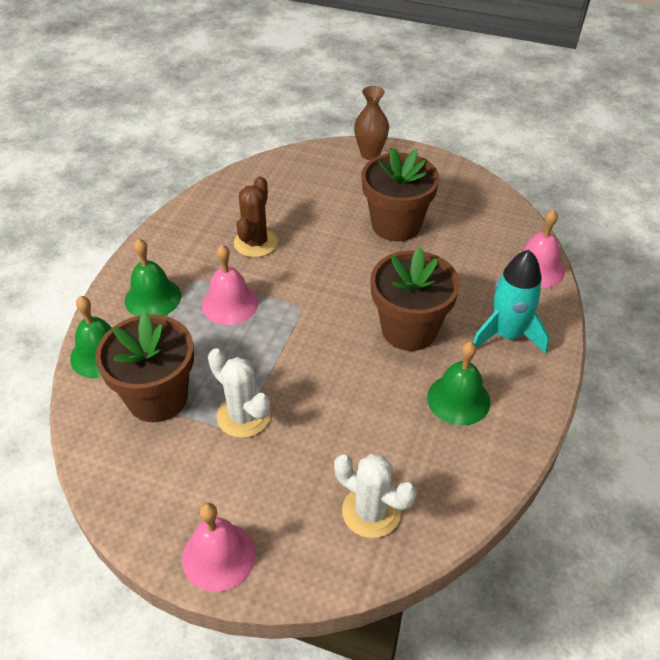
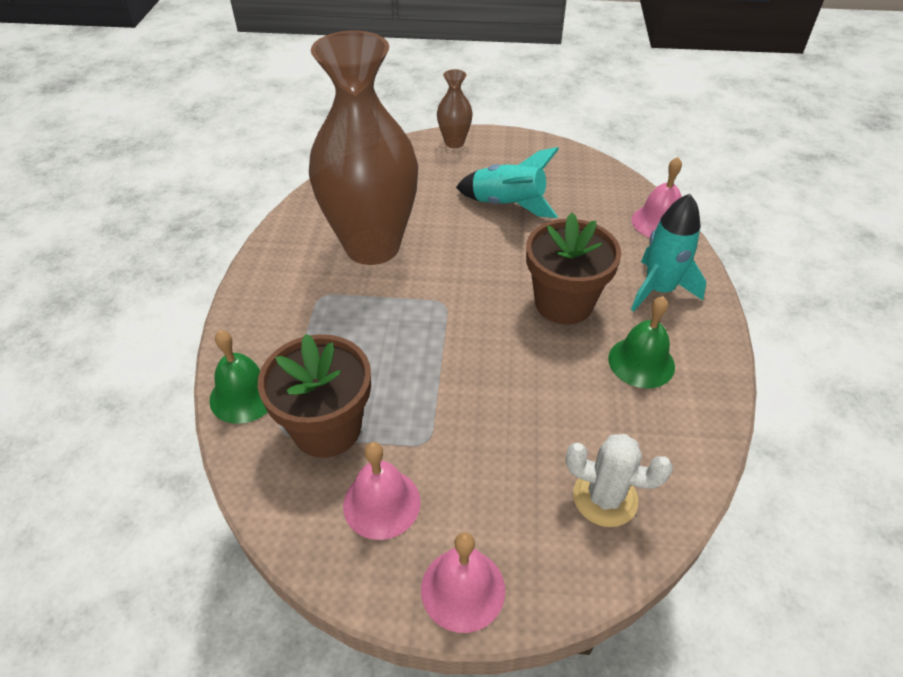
camera: 15 degrees left, 0 degrees up
(153, 298) = (282, 323): green bell -> none
(230, 304) = (369, 313): pink bell -> pink bell (381, 503)
(243, 416) = (429, 427): white cactus -> none
(255, 243) = (372, 246): brown cactus -> brown vase
(396, 225) = (507, 205): brown flower pot -> turquoise rocket

